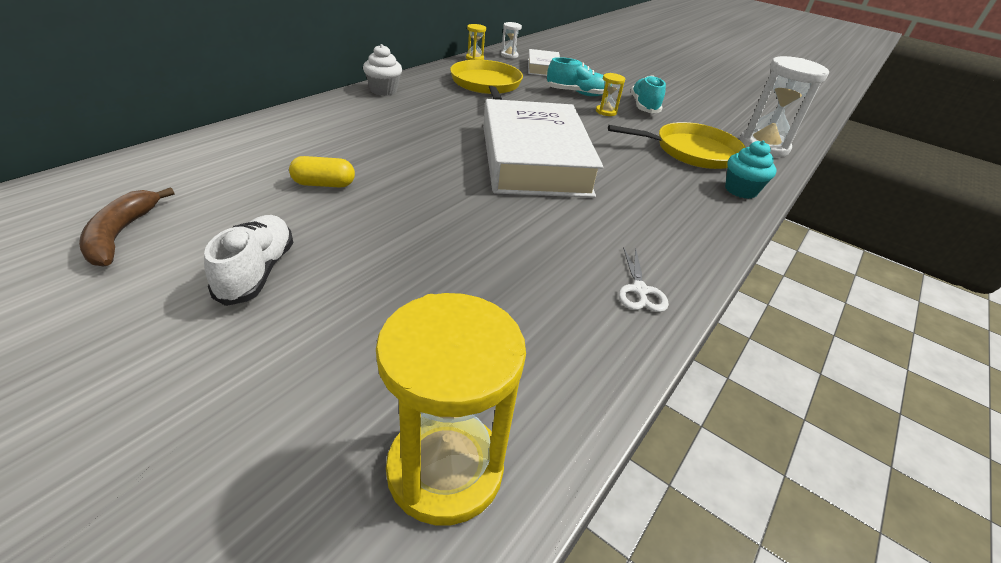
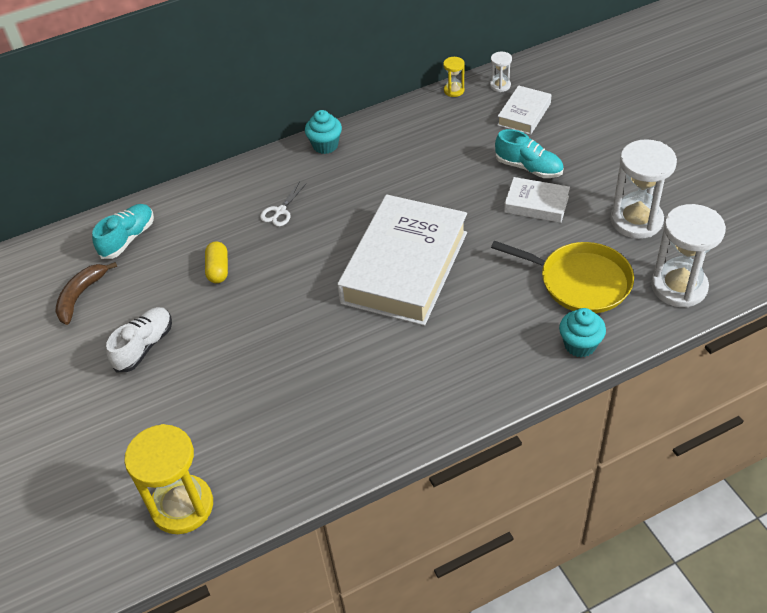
camera: 35 degrees right, 10 degrees up
(324, 184) = (218, 269): yellow capsule -> yellow capsule turned 60 degrees clockwise
(383, 90) = (325, 145): white cupcake -> turquoise cupcake
(486, 84) = (435, 143): yellow pan -> none
(606, 112) = (536, 204): yellow hourglass -> white book
(639, 290) = (383, 427): white scissors -> white scissors (280, 211)
(644, 106) = (592, 199): turquoise shoe -> turquoise shoe (128, 239)
(688, 114) = (636, 220): none -> white hourglass

